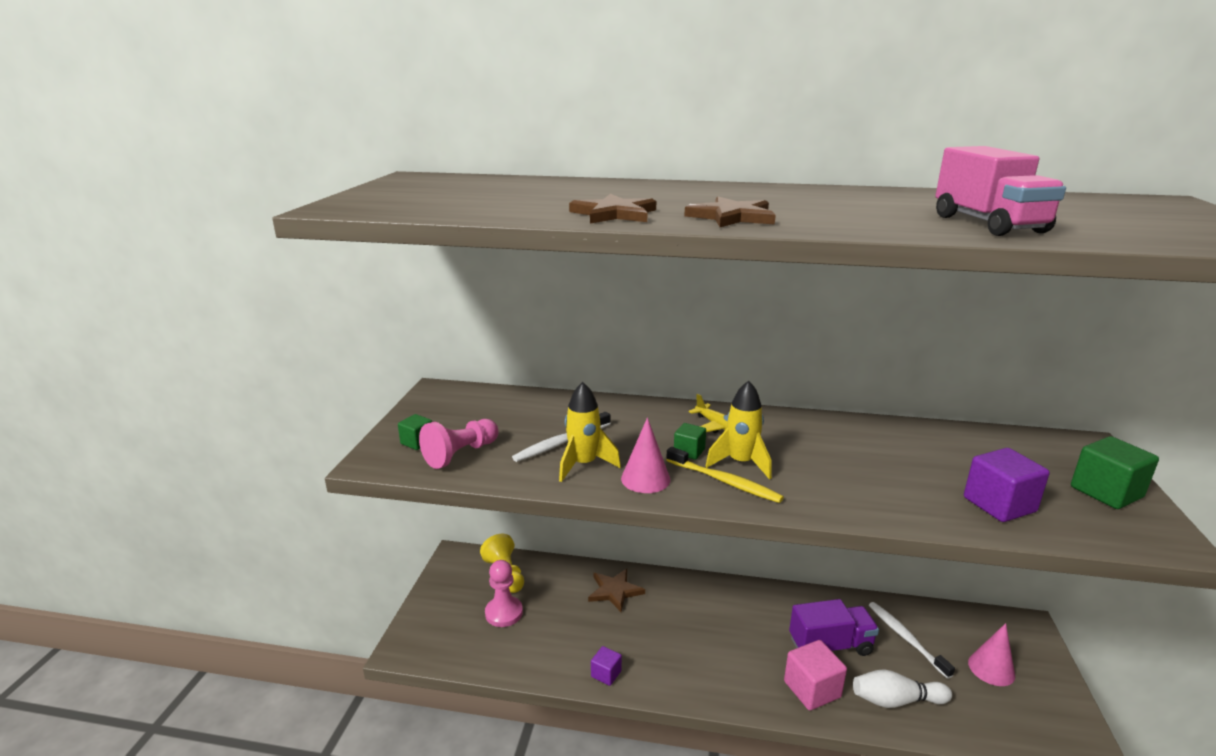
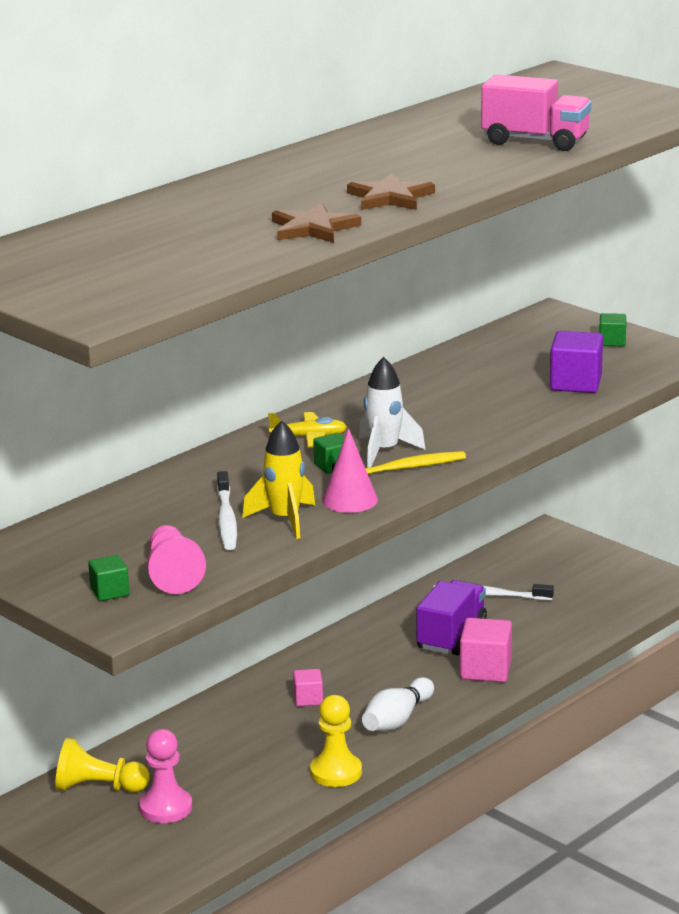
camera: 55 degrees left, 0 degrees up
(606, 674) = (336, 772): purple cube -> yellow pawn
(615, 591) = (225, 724): brown star -> none
(678, 613) = (308, 699): none -> pink cube
(741, 463) = (384, 451): yellow rocket -> white rocket
(896, 700) = (543, 636): white bowling pin -> white bowling pin (397, 720)
(991, 668) = (566, 575): pink cone -> none
(1106, 492) = (612, 341): green cube -> green cube, size x0.57

